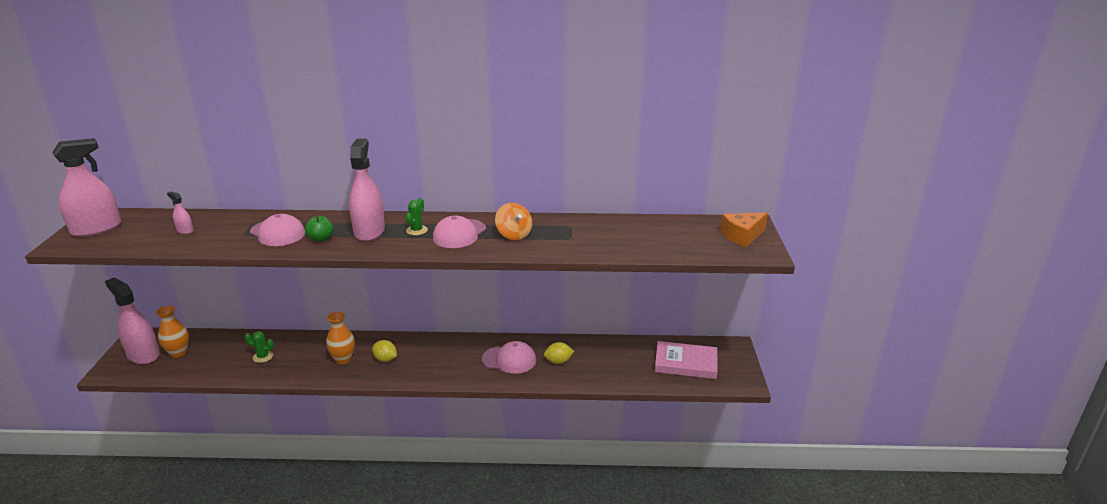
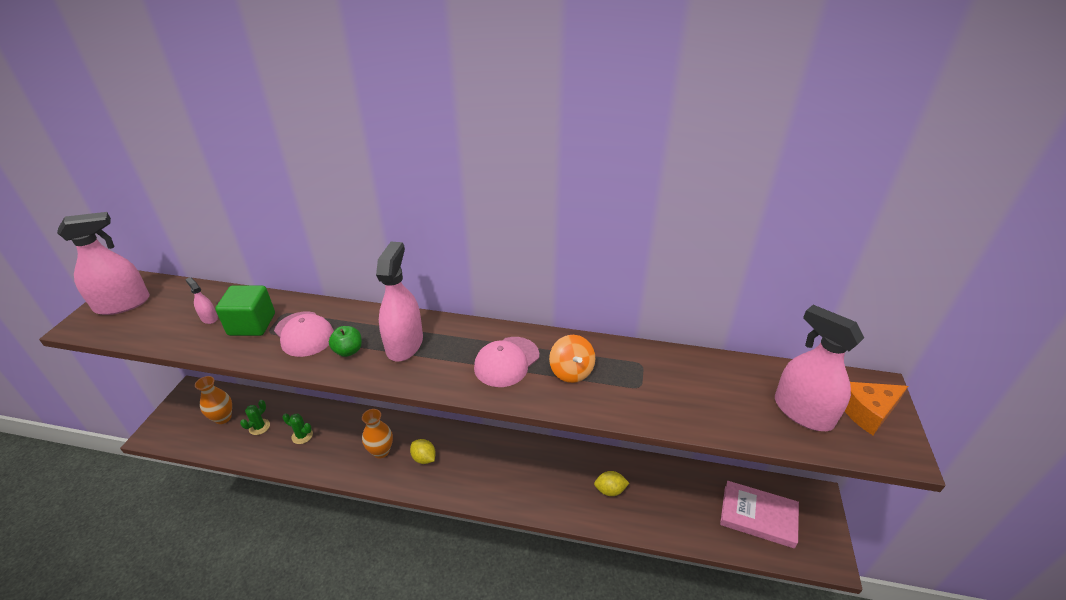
camera: 10 degrees right, 10 degrees up
(143, 355) = (190, 416): pink spray bottle -> pink spray bottle (803, 412)
(227, 231) = (252, 324): none -> green cube
(416, 230) = (458, 349): green cactus -> green cactus (259, 427)
(509, 360) = (555, 479): pink cap -> none

